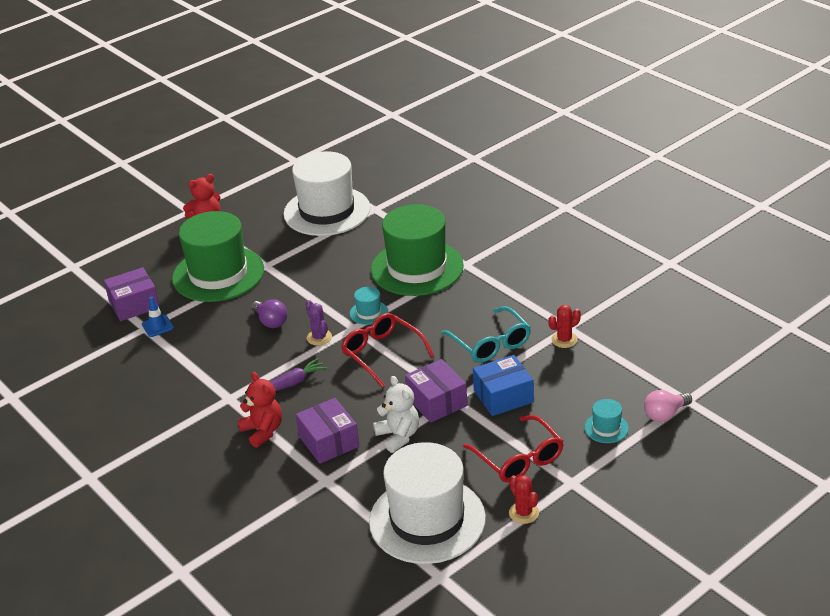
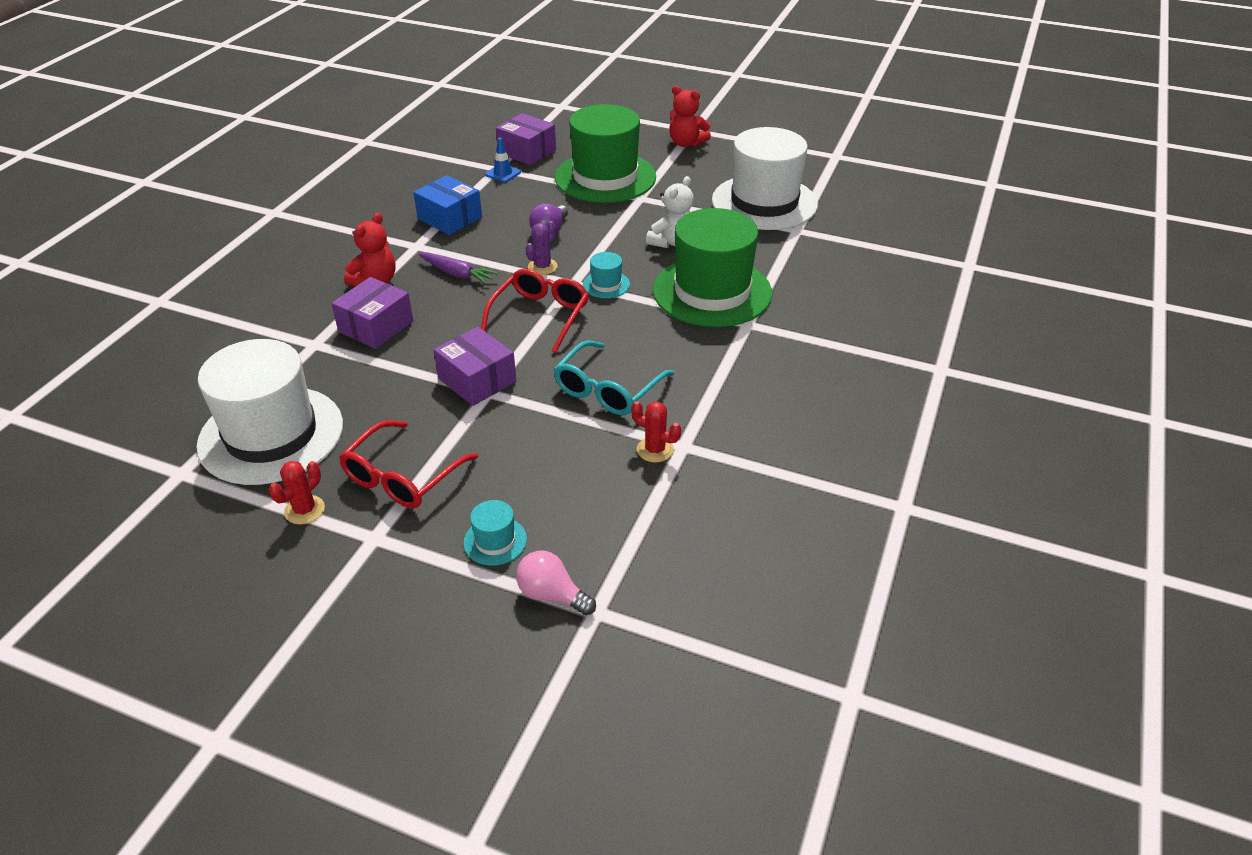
camera: 60 degrees right, 5 degrees up
(398, 436) = (404, 371): white teddy bear -> white teddy bear (672, 242)
(436, 401) = (477, 380): purple box -> purple box turned 75 degrees counterclockwise
(503, 396) = (513, 429): blue box -> blue box (450, 218)

